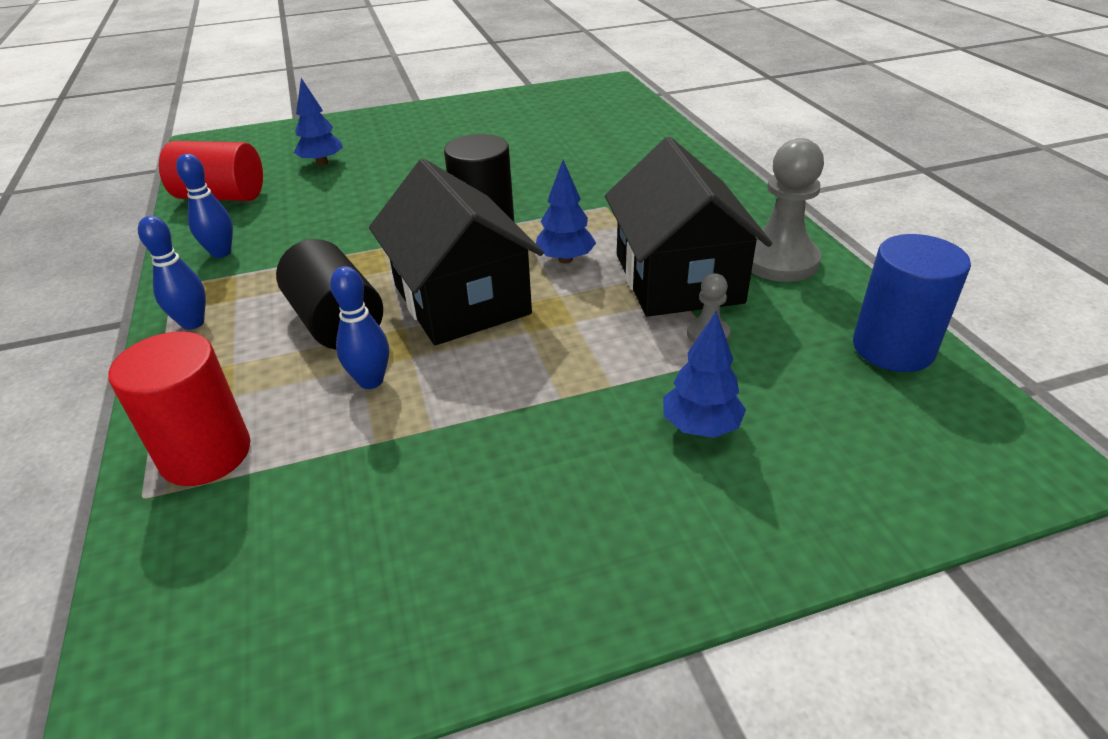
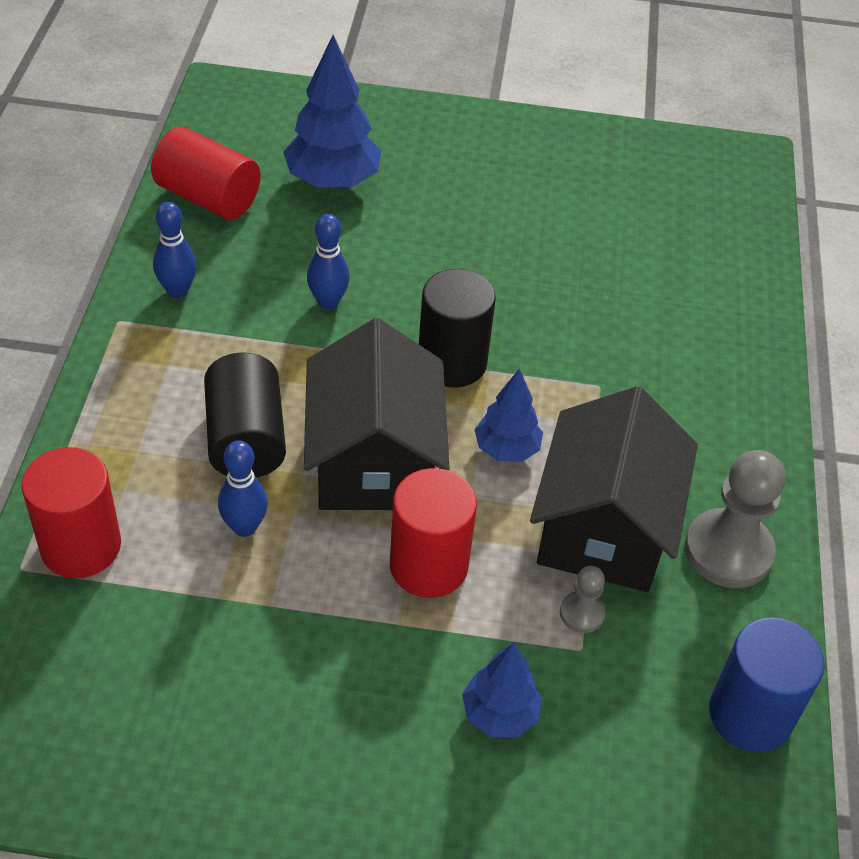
camera: 20 degrees right, 10 degrees up
(193, 323) = (120, 381): blue bowling pin -> blue bowling pin (328, 302)
(322, 163) = (332, 181): blue tree -> blue tree, size x1.68
(557, 349) = (428, 565): none -> red cylinder

